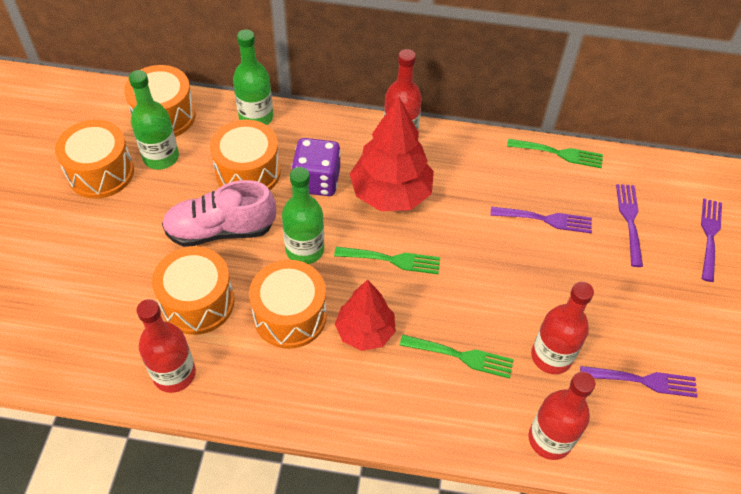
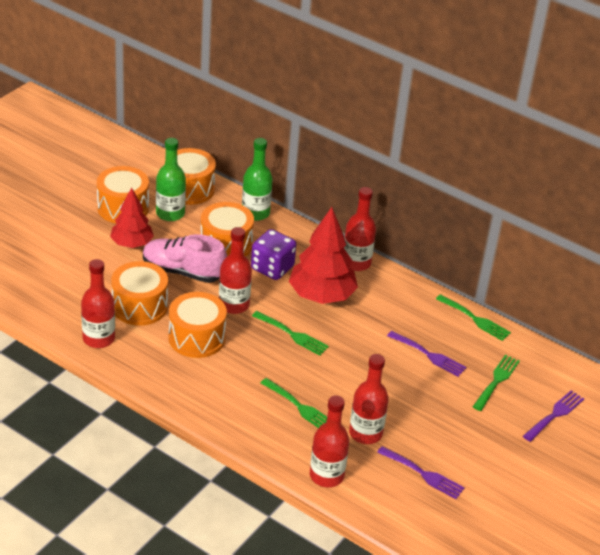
camera: 25 degrees right, 15 degrees down
(305, 250) = (234, 305): green bottle -> red bottle
(365, 332) = (242, 367): red tree -> red tree (132, 244)
(629, 220) = (496, 381): purple fork -> green fork

